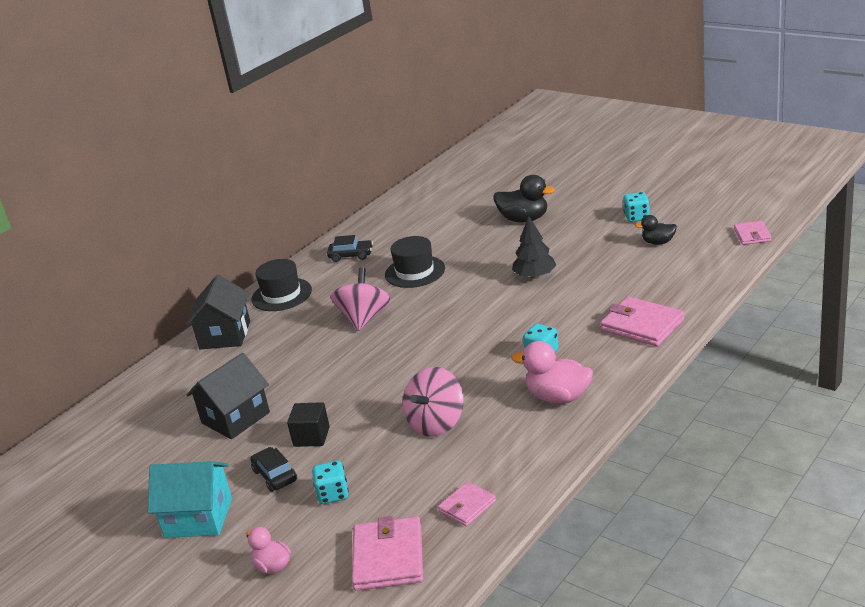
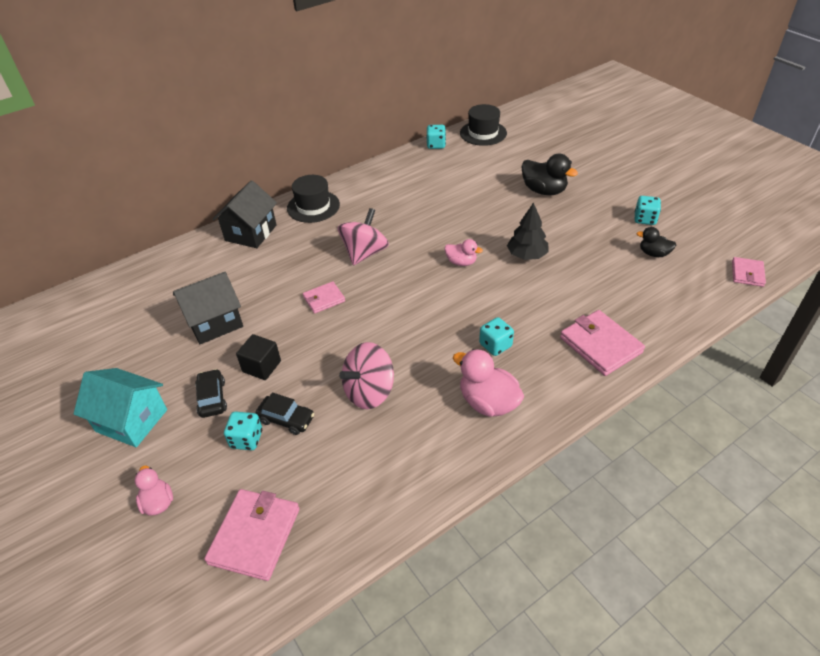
camera: 15 degrees right, 15 degrees up
(351, 255) = (385, 184): black car -> black car (286, 419)
(386, 208) = (436, 145): none -> turquoise dice
(415, 272) = (428, 217): black hat -> black hat (483, 133)
(467, 506) = (350, 503): pink wallet -> pink wallet (324, 299)
(471, 299) = (461, 262): none -> pink duck

